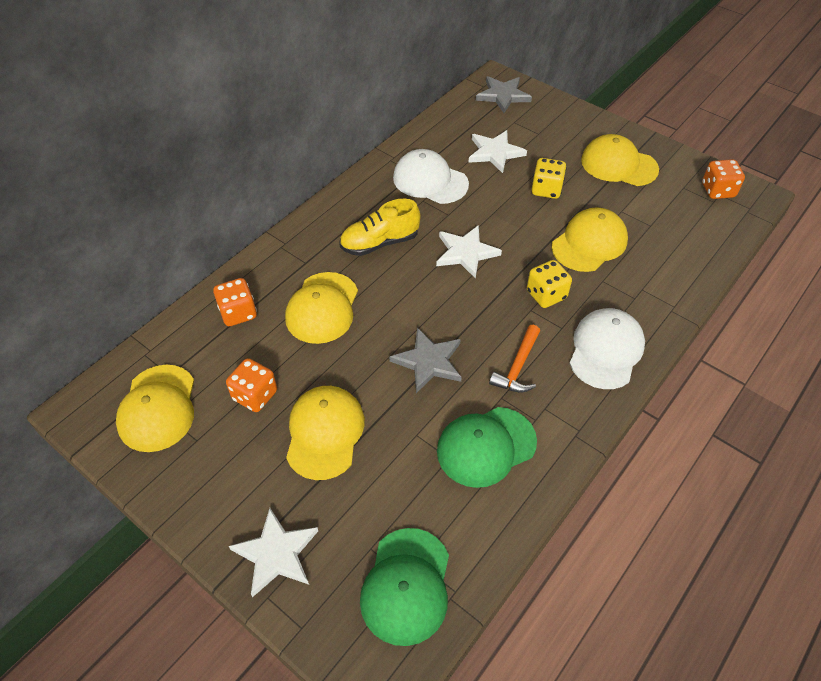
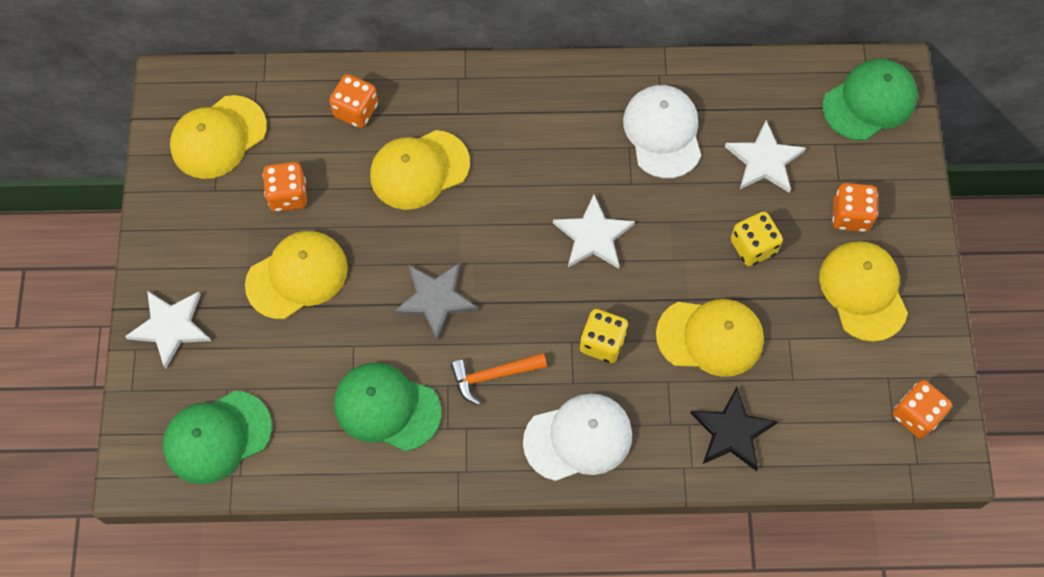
camera: 50 degrees right, 15 degrees up
(379, 243) = (537, 154): yellow shoe -> none
(503, 95) = (869, 102): grey star -> green cap
(565, 142) = (850, 216): none -> orange dice
(664, 273) = (732, 432): none -> black star

